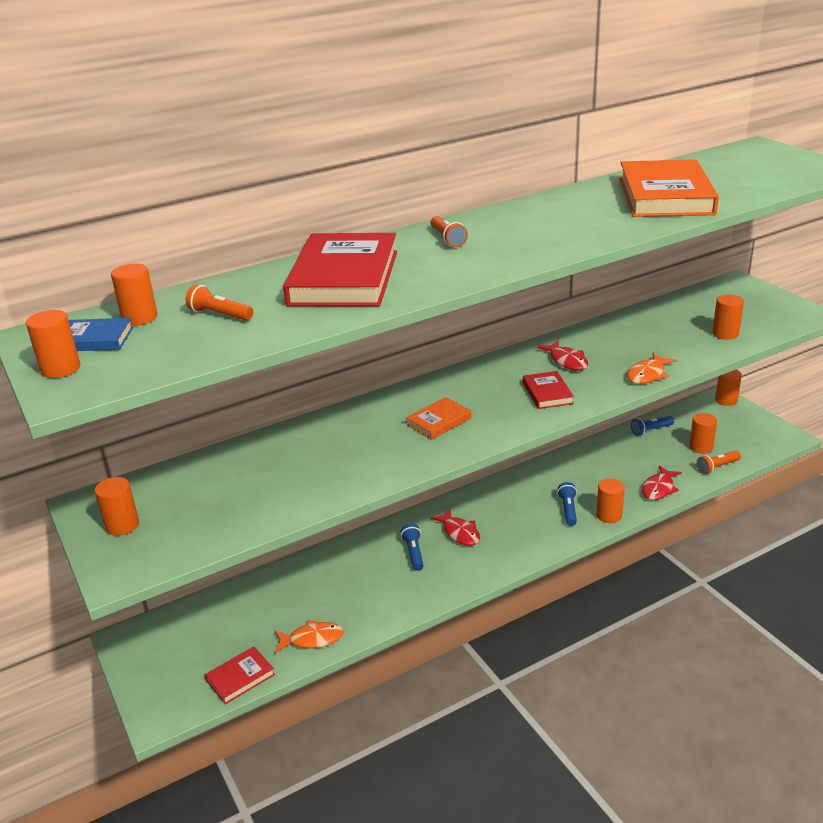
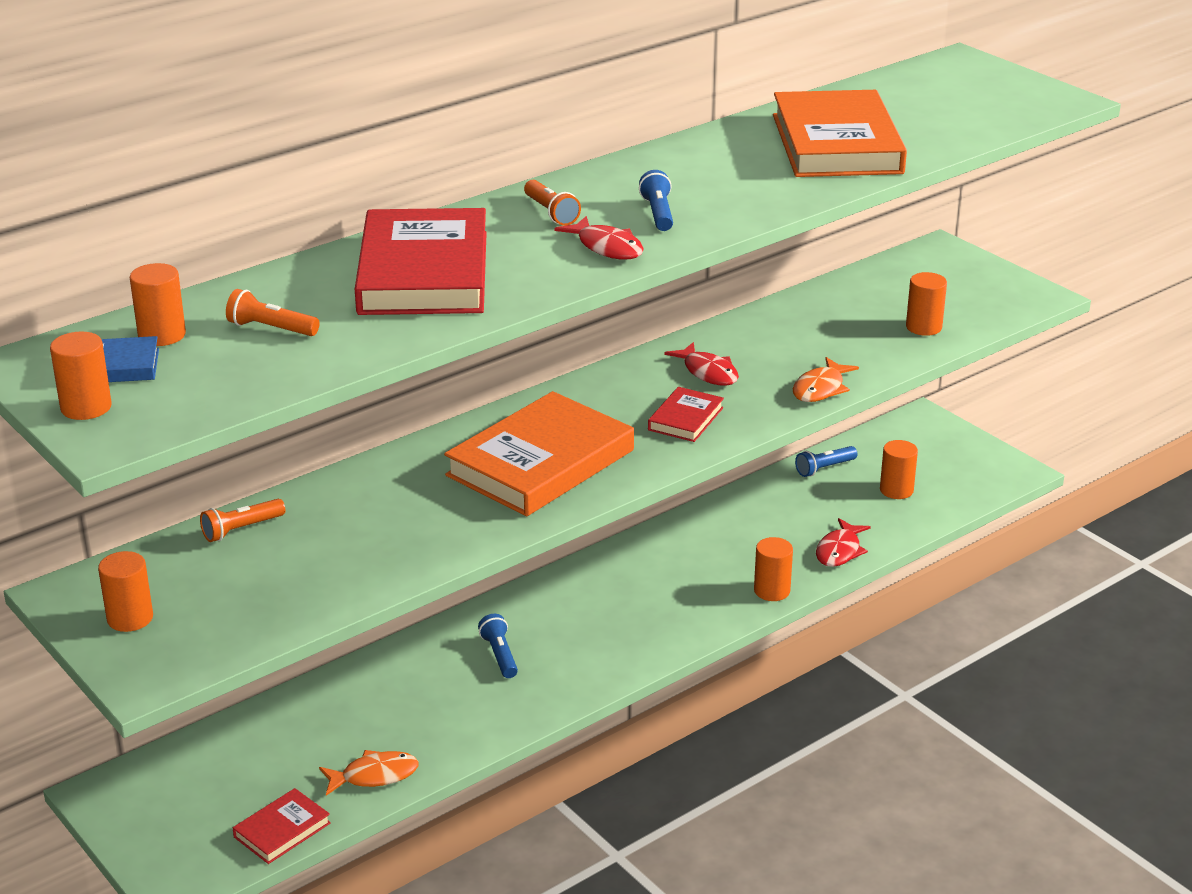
camera: 10 degrees left, 0 degrees up
(439, 421) = (541, 463): orange book -> orange book, size x2.11
(459, 533) = (562, 624): red fish -> red fish (607, 247)
(547, 393) = (685, 419): red book -> red book turned 45 degrees clockwise
(568, 510) = (714, 585): blue flashlight -> blue flashlight (658, 213)
(717, 467) = (919, 517): orange flashlight -> orange flashlight (241, 529)
(726, 400) = (930, 420): orange cylinder -> none

